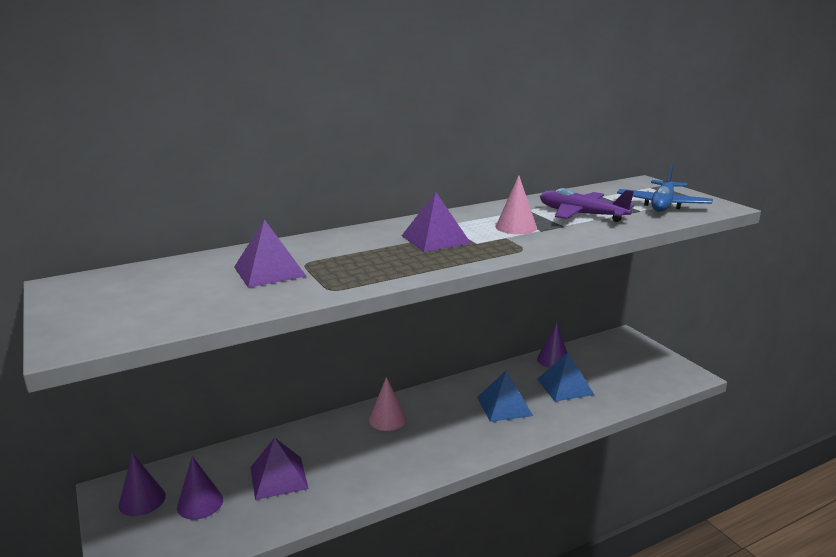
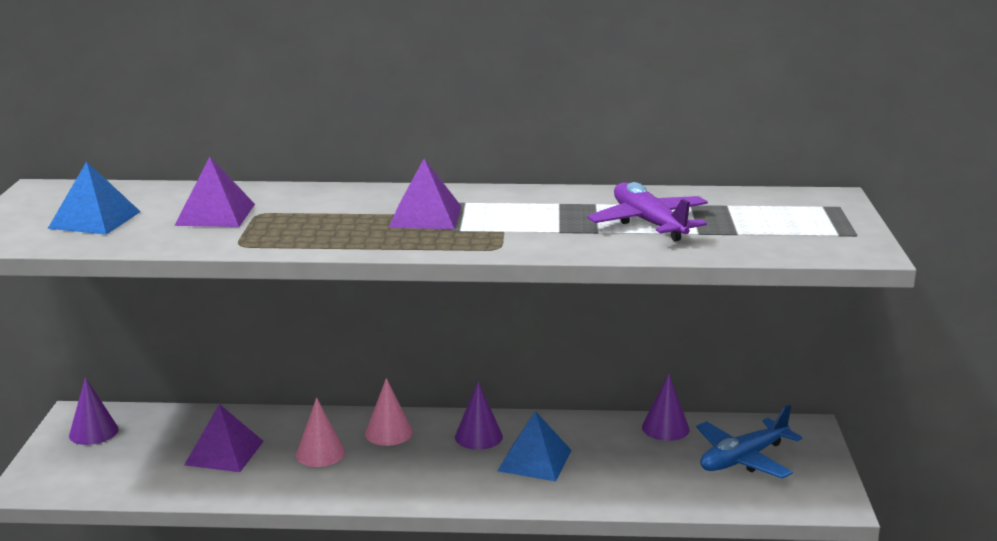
camera: 30 degrees right, 0 degrees up
(200, 503) = (136, 451): purple cone -> purple cone (478, 436)
(516, 227) = (539, 221): pink cone -> pink cone (320, 453)
(565, 386) = (638, 462): blue pyramid -> blue pyramid (95, 220)
(662, 205) = (785, 232): blue plane -> blue plane (743, 459)

